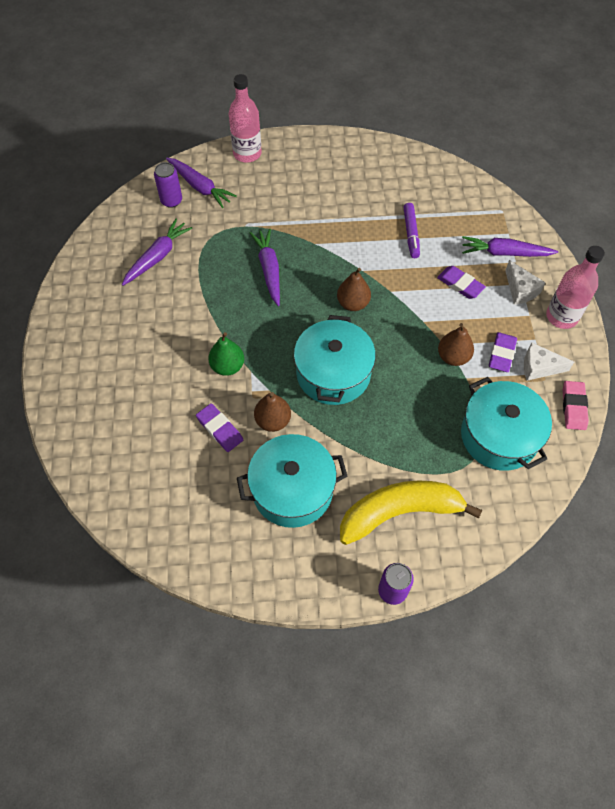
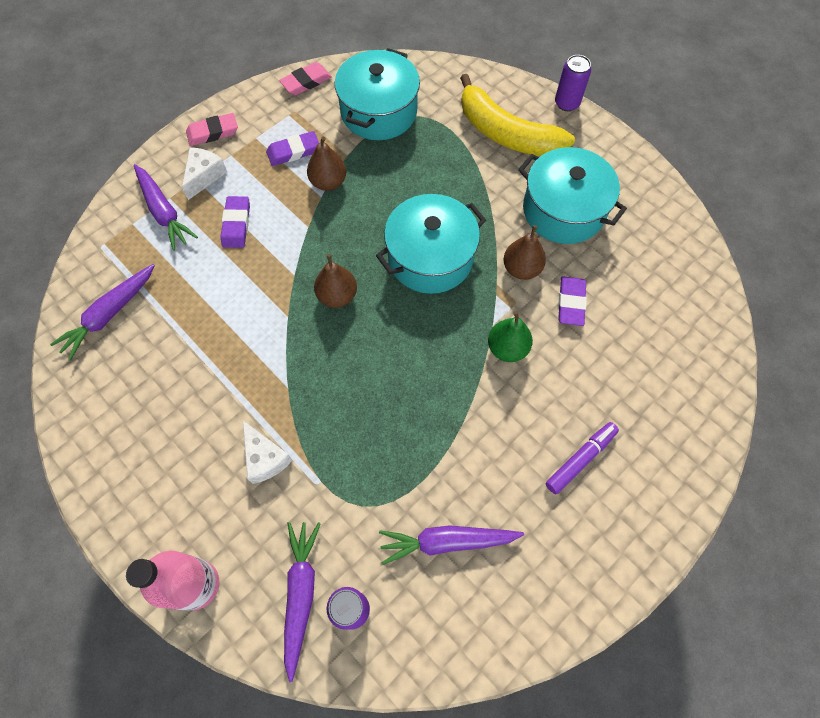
camera: 130 degrees left, 5 degrees up
(269, 270) = (361, 404): purple carrot -> purple carrot (109, 314)
(411, 234) = (199, 305): purple marker -> purple marker (580, 459)
(539, 367) = (285, 120): white cheese -> white cheese (265, 458)
(561, 316) = (213, 132): pink bottle -> pink eraser

